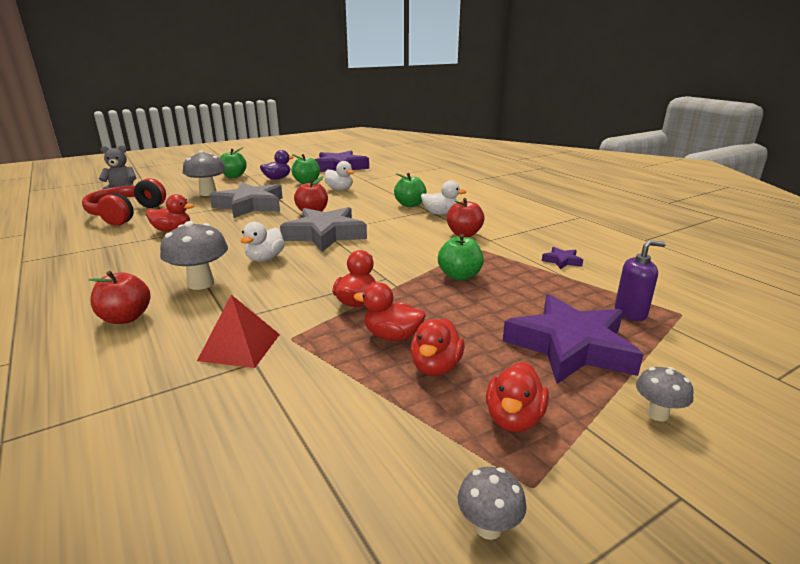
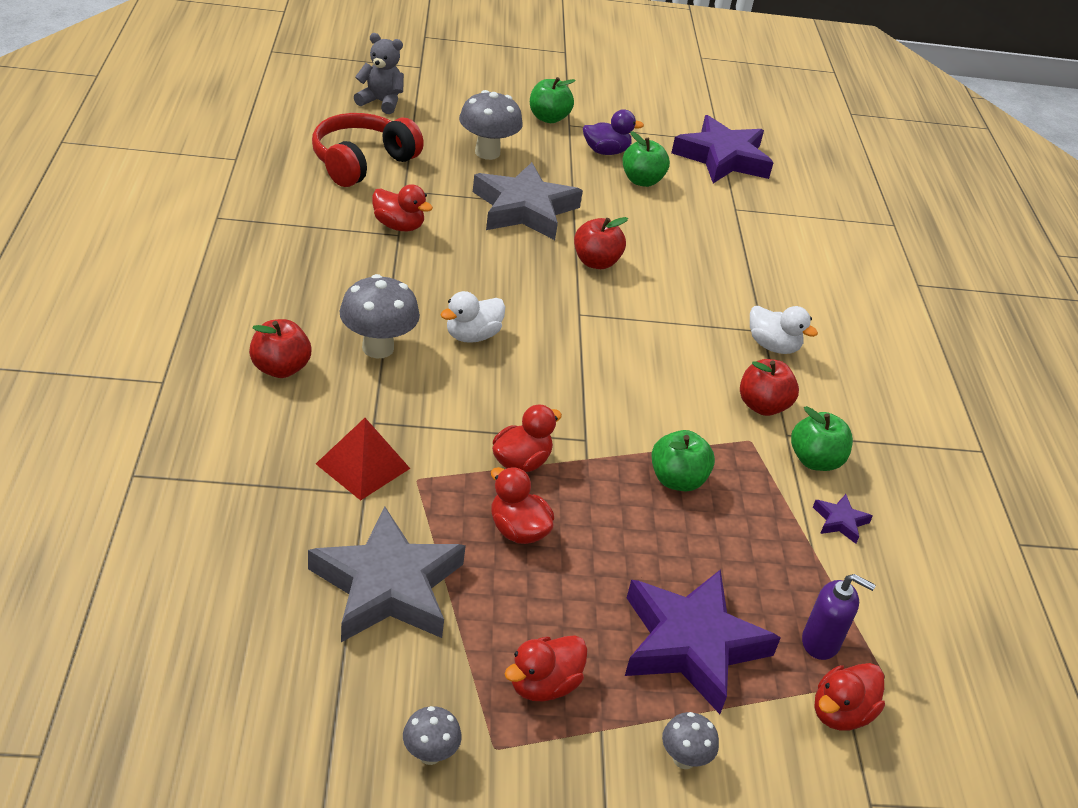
camera: 25 degrees right, 15 degrees up
(325, 234) = (576, 320): grey star -> grey star (388, 586)
(340, 189) = (677, 220): white duck -> none
(410, 205) = (747, 305): green apple -> green apple (815, 460)
(436, 367) = (526, 591): red duck -> red duck (840, 713)

